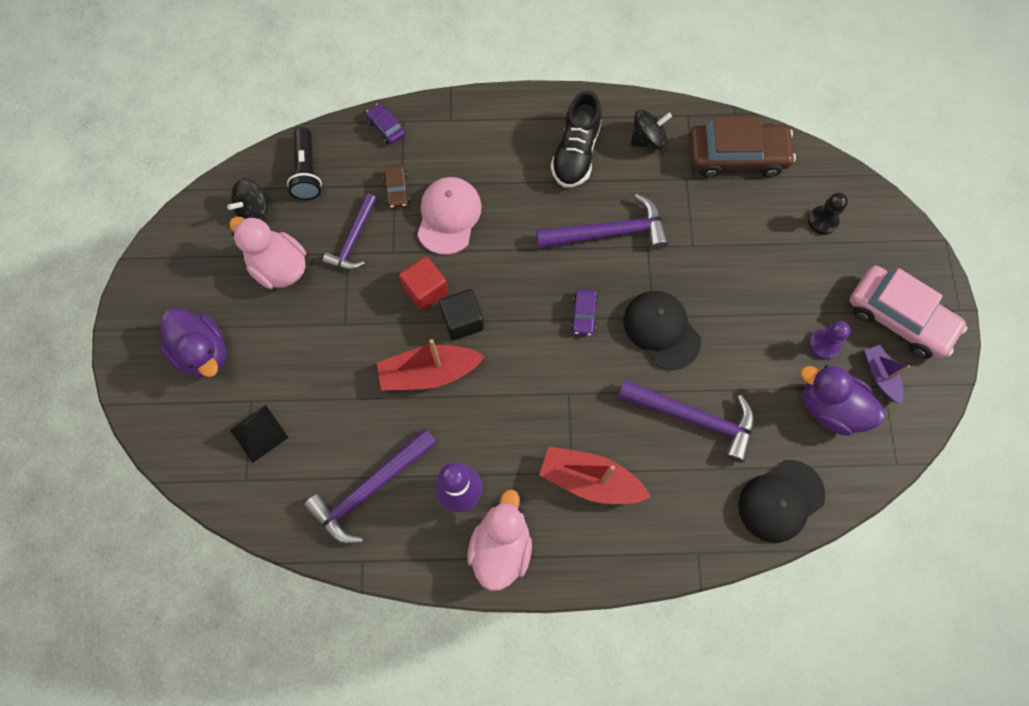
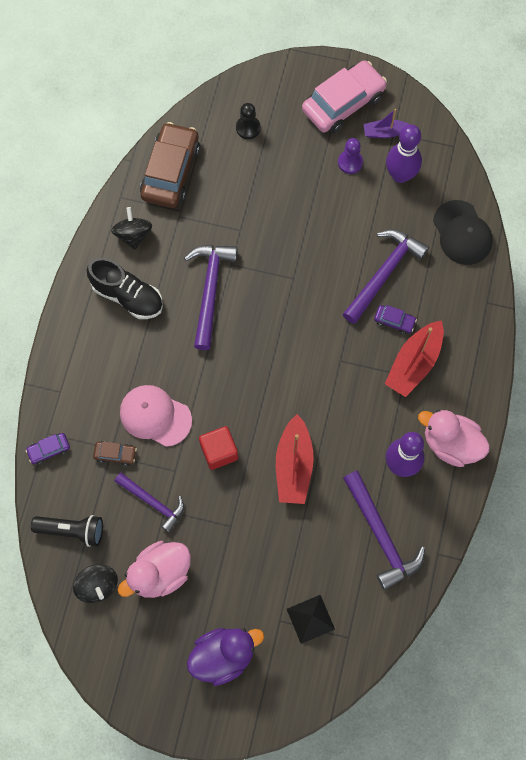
camera: 75 degrees left, 0 degrees up
(462, 321) = (255, 428): black cube -> none
(584, 314) = (277, 330): purple car -> purple car (394, 321)
(661, 330) = (306, 275): black cap -> none
(830, 407) = (400, 175): purple duck -> purple bowling pin

